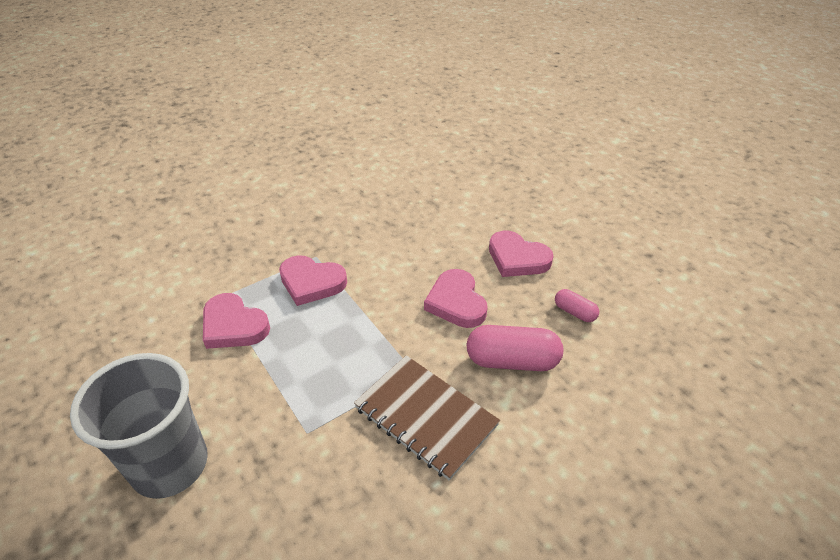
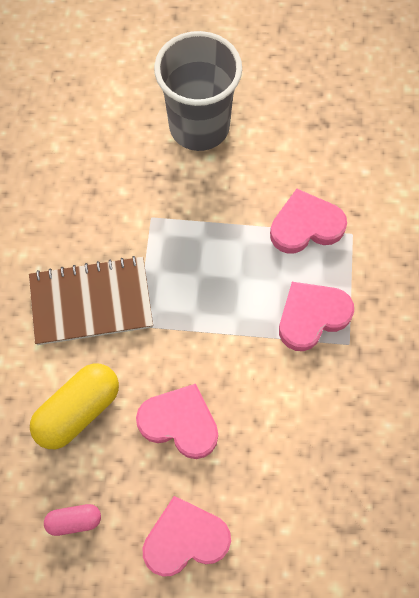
camera: 130 degrees right, 25 degrees up
(512, 361) = (78, 410): pink capsule -> yellow capsule

